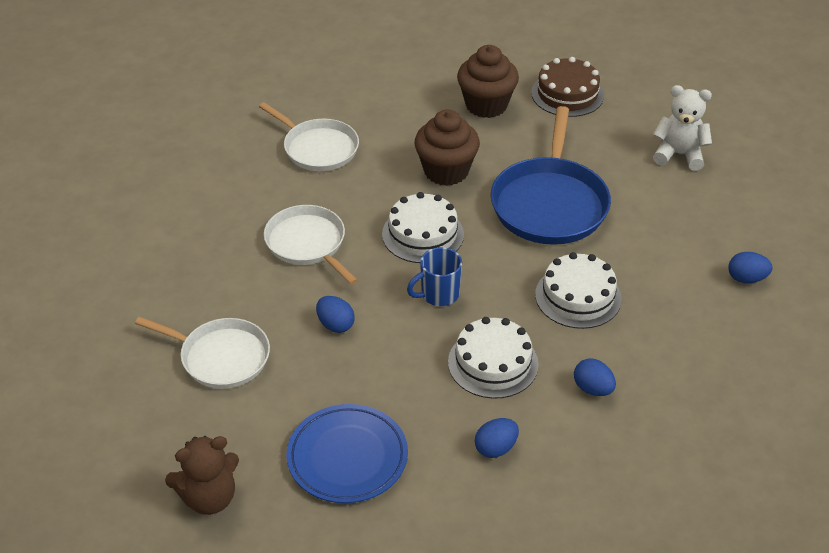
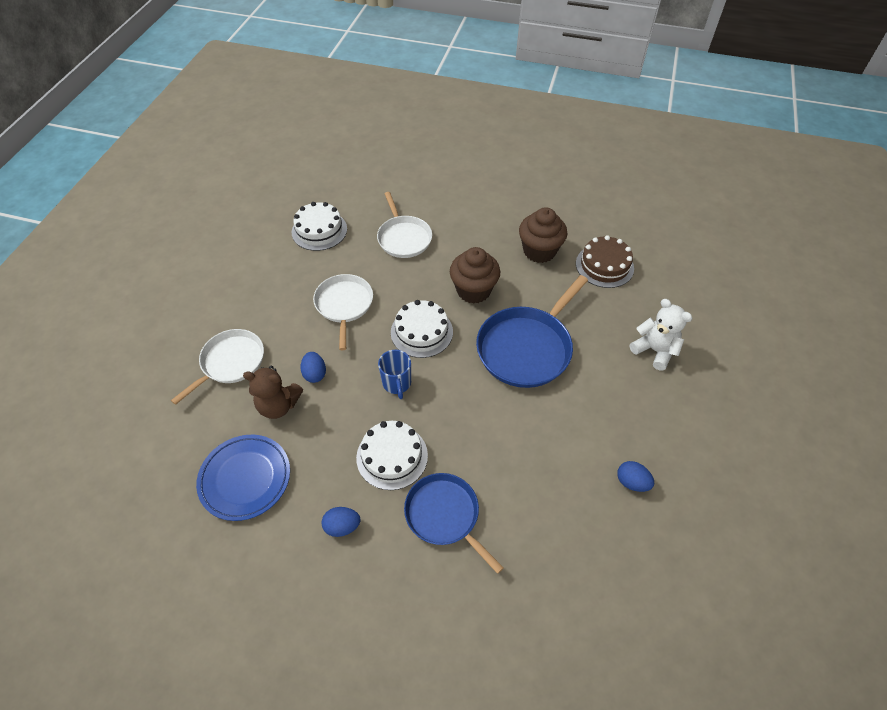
camera: 30 degrees right, 10 degrees up
(209, 498) = (145, 461): brown teddy bear -> brown teddy bear (278, 405)
(220, 357) = (230, 362): white pan -> white pan turned 105 degrees counterclockwise
(438, 294) = (397, 383): blue mug -> blue mug turned 105 degrees counterclockwise
(578, 296) = (491, 433): white cake -> white cake (319, 230)
(593, 389) = (445, 515): blue egg -> blue pan

